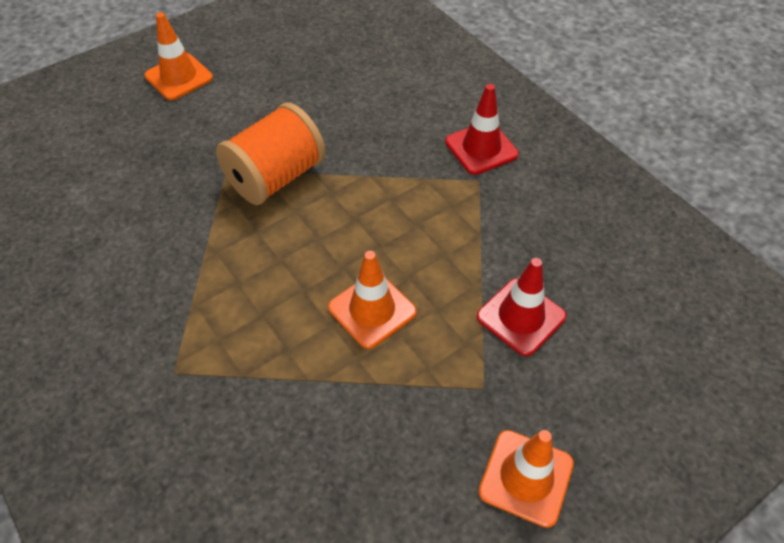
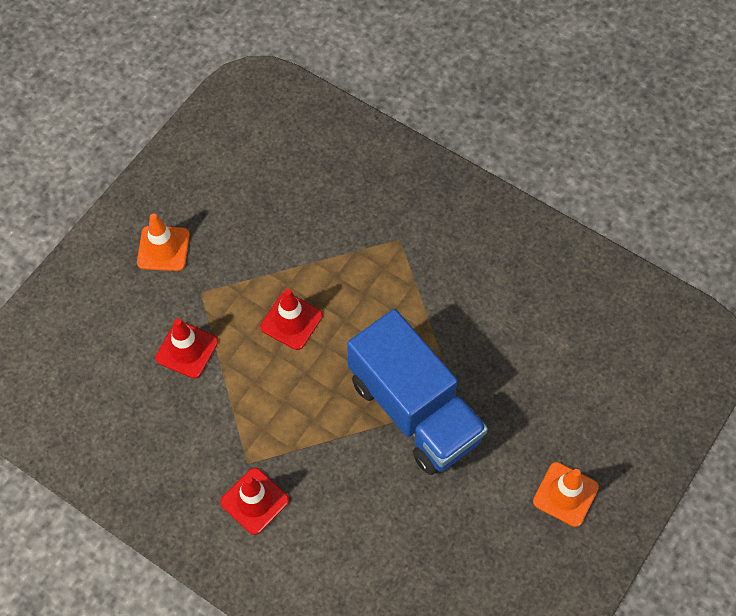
camera: 160 degrees right, 10 degrees up
(276, 177) = (414, 410): orange spool -> blue truck
(372, 310) = (291, 321): orange traffic cone -> red traffic cone

